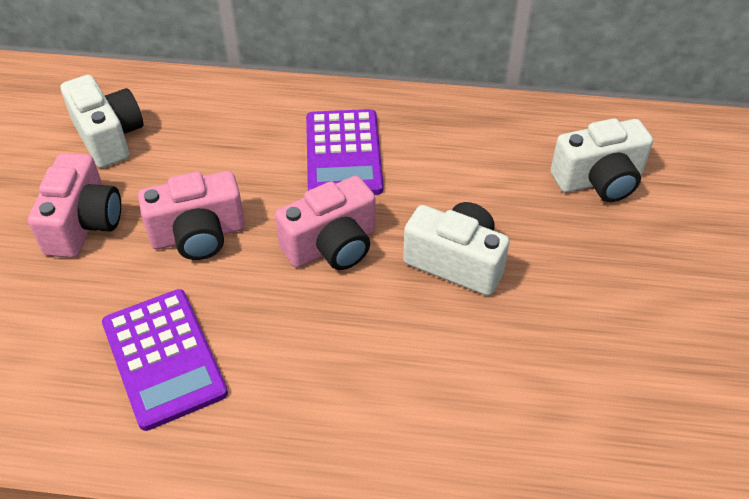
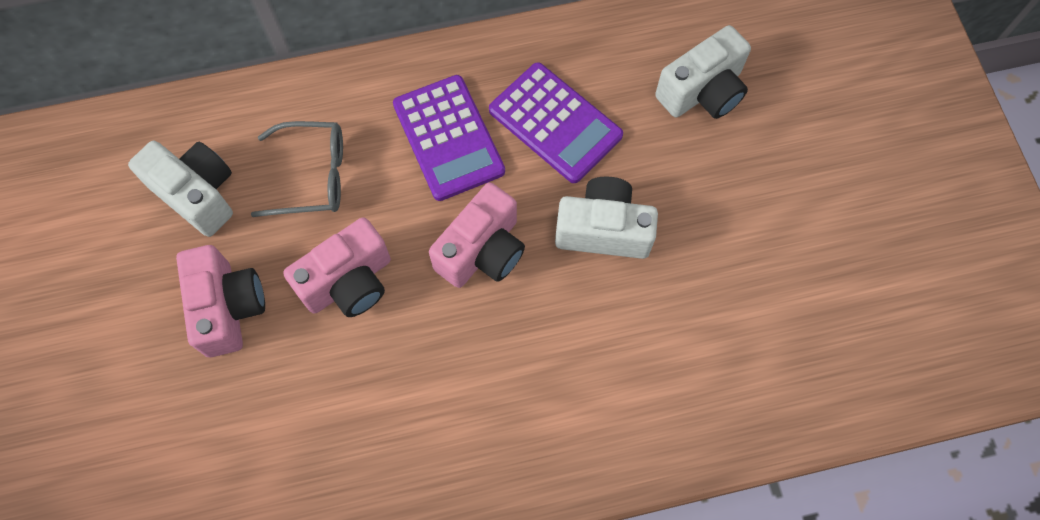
camera: 20 degrees left, 20 degrees up
(164, 358) = (380, 424): purple calculator -> purple calculator (555, 123)
(210, 149) = (311, 176): none -> grey glasses

